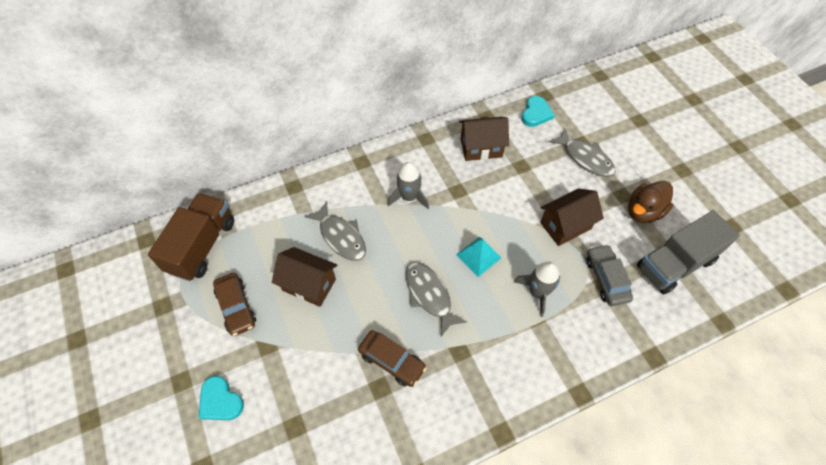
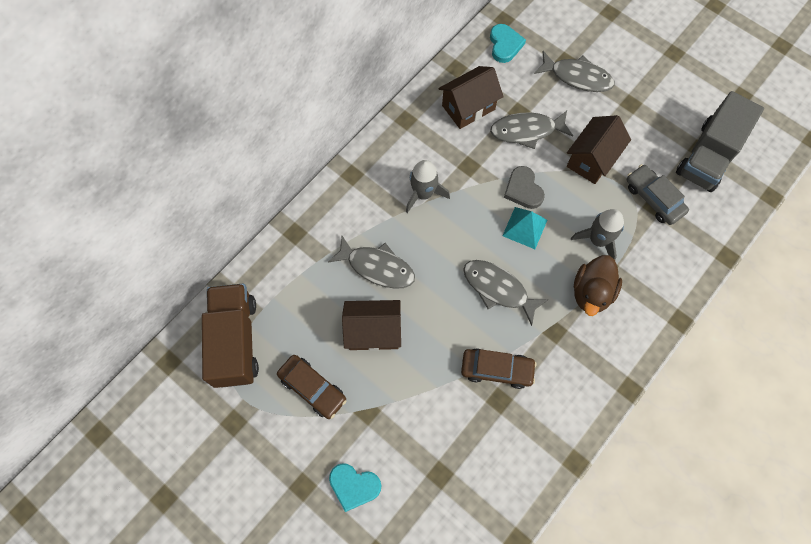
camera: 25 degrees left, 10 degrees up
(493, 226) = (523, 190): none -> grey heart
(520, 182) = (526, 131): none -> grey fish
(643, 211) = (657, 113): brown duck -> brown duck (591, 292)

